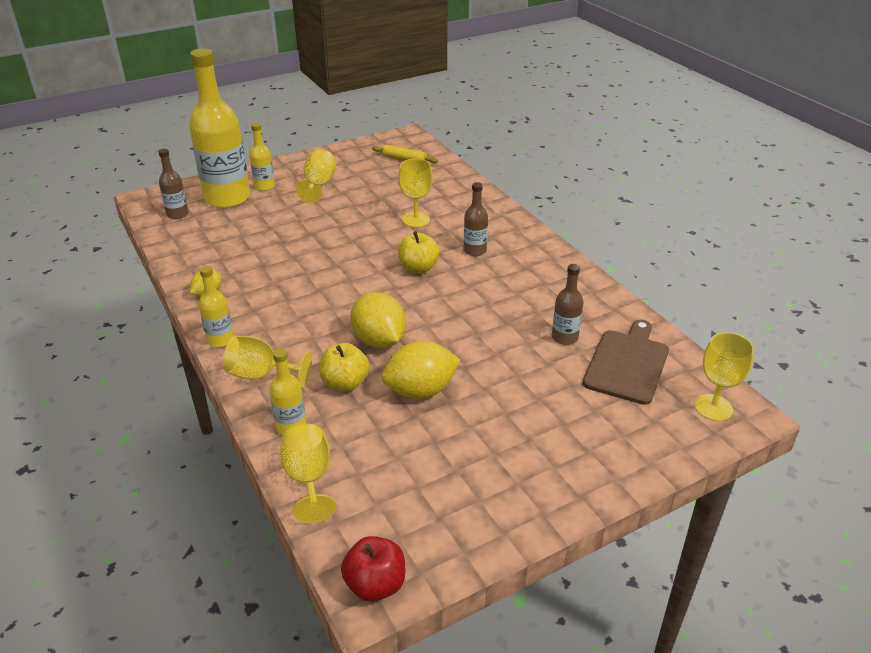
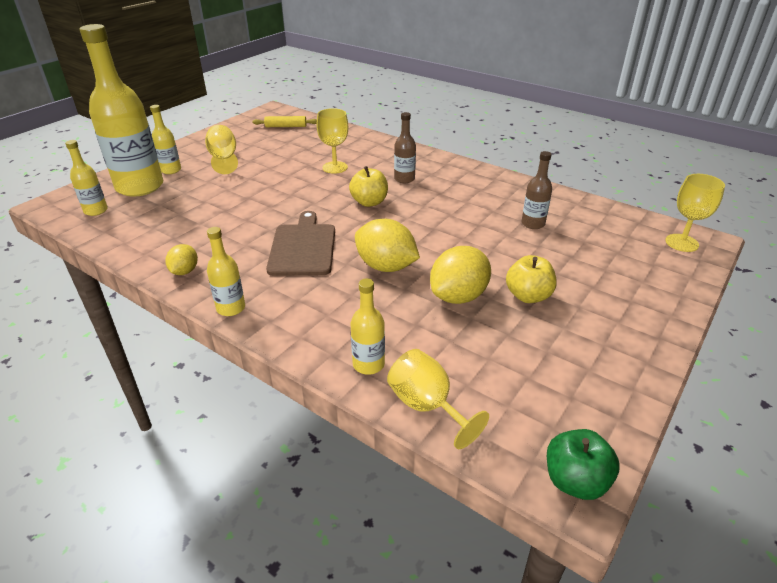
camera: 25 degrees left, 0 degrees up
(177, 214) = (96, 211): brown bottle -> yellow bottle
(261, 375) = (299, 327): yellow goblet -> none
(345, 383) = (386, 310): yellow apple -> yellow apple (528, 296)
(375, 585) = (575, 481): red apple -> green apple
(627, 364) = (595, 230): brown cutting board -> brown cutting board (303, 247)

